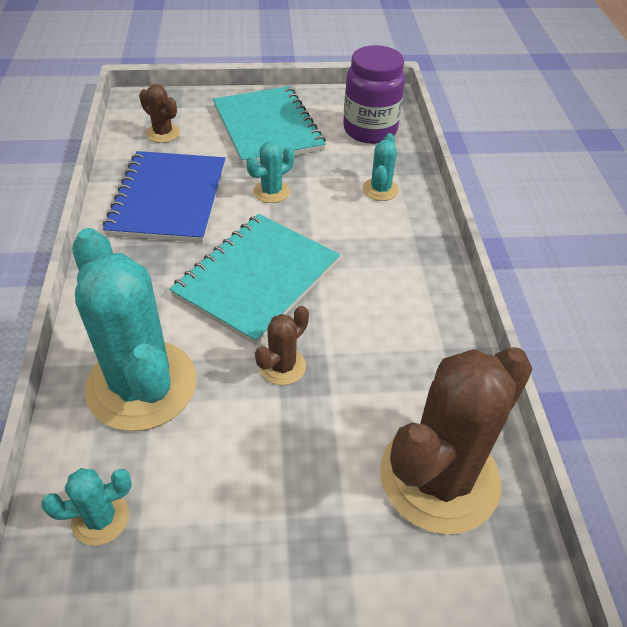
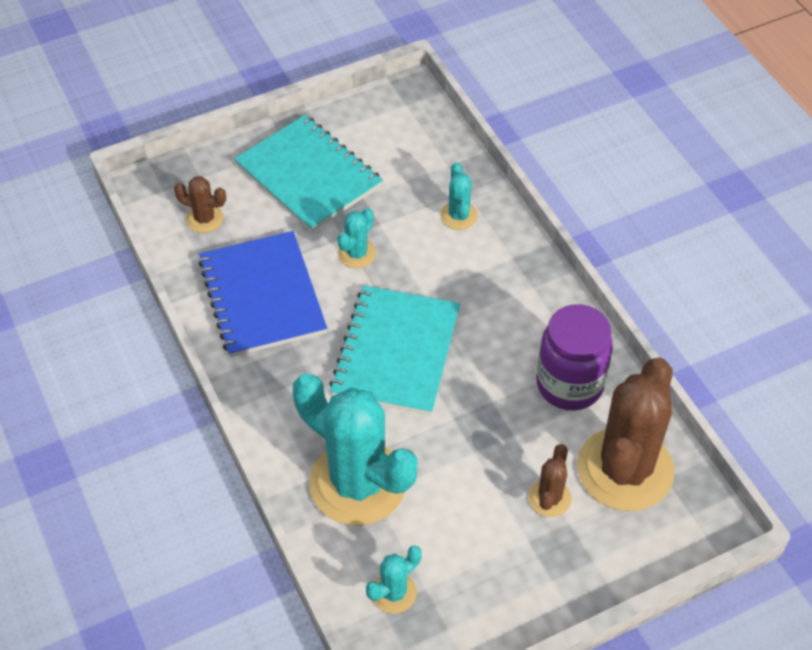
camera: 20 degrees left, 5 degrees up
(282, 366) = (463, 425): brown cactus -> brown cactus (549, 498)
(370, 130) = (414, 144): purple jar -> purple jar (569, 384)

